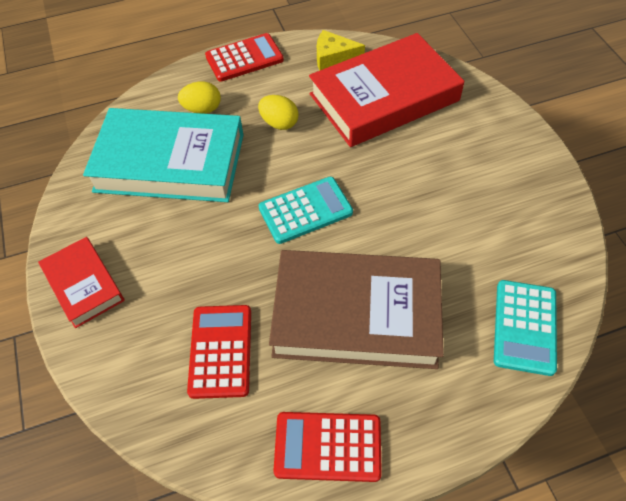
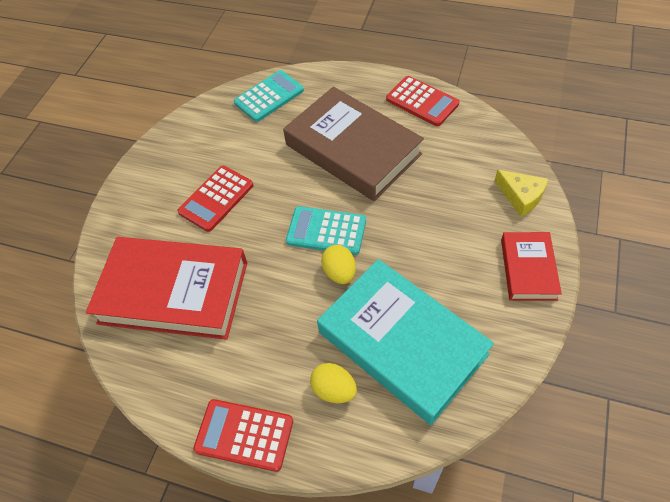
camera: 140 degrees left, 0 degrees up
(220, 351) = (451, 173): red calculator -> red calculator (216, 199)
(279, 123) = (279, 324): yellow egg -> yellow egg (339, 272)
(333, 58) = (166, 370): yellow cheese -> yellow cheese (521, 196)

